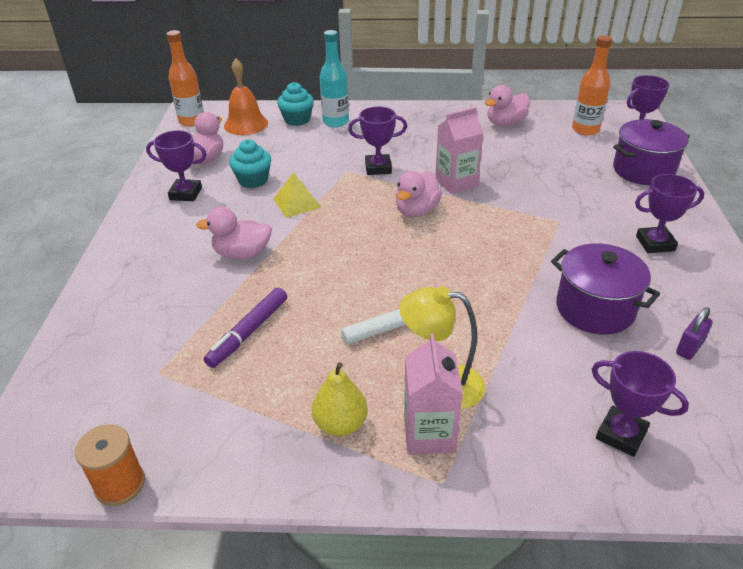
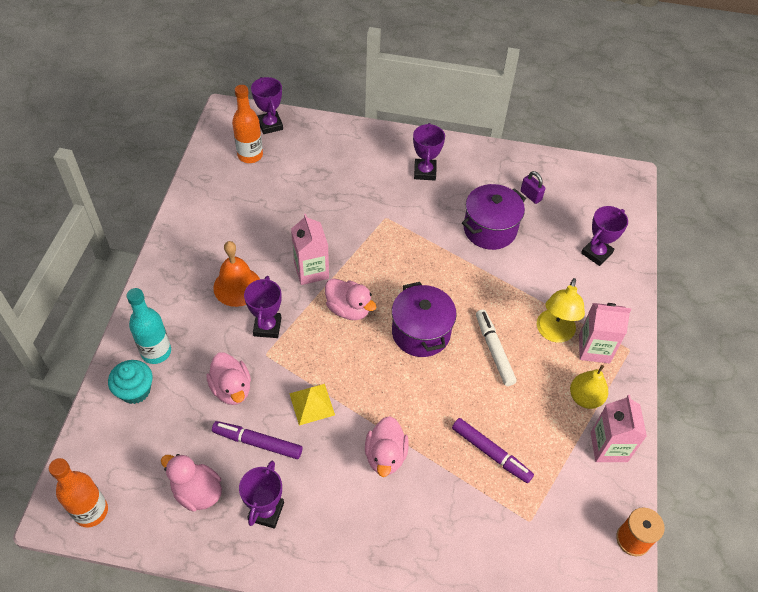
camera: 85 degrees left, 15 degrees up
(246, 124) = (124, 447): orange bell -> orange bell (237, 286)
(253, 180) = (257, 442): turquoise cupcake -> purple marker
(263, 454) = (608, 447): none -> pink carton
(505, 123) = (216, 208): pink duck -> pink duck (231, 389)
(643, 170) = (328, 142): purple pot -> purple pot (421, 332)

